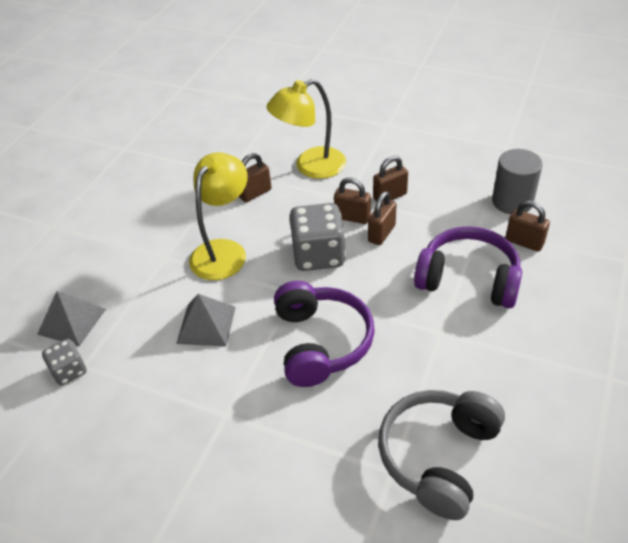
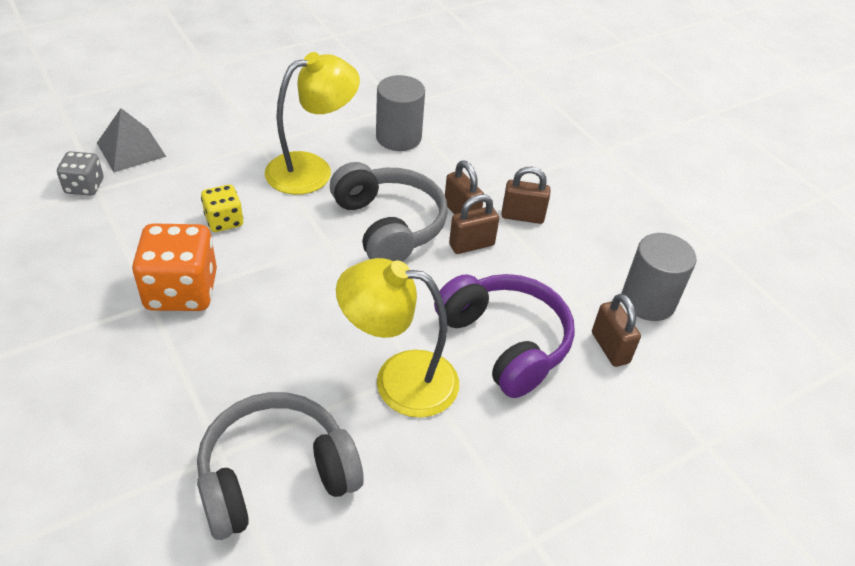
camera: 30 degrees right, 0 degrees up
(206, 325) = (224, 221): grey pyramid -> yellow dice
(236, 391) = (181, 291): none -> orange dice
(255, 193) = (398, 137): brown padlock -> grey cylinder
(310, 167) = (478, 144): yellow lamp -> yellow lamp (399, 380)
(318, 255) = (389, 226): grey dice -> grey headphones
(321, 342) = (297, 302): purple headphones -> none

